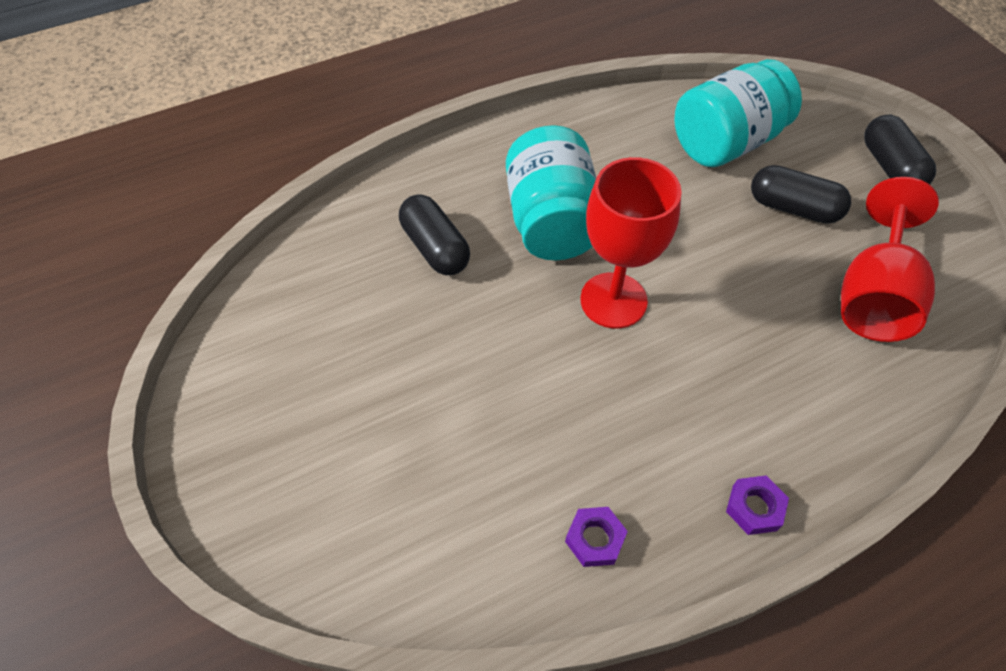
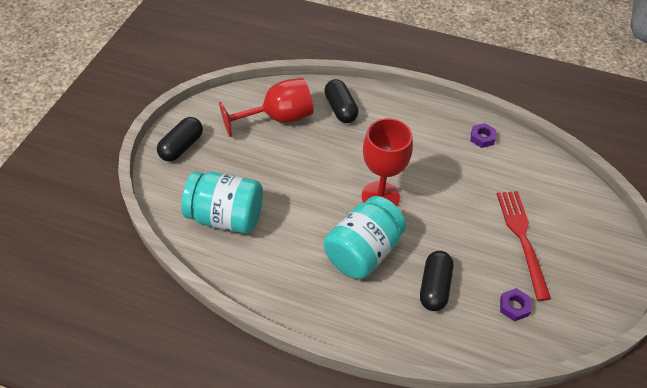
camera: 135 degrees left, 5 degrees down
(383, 399) = (522, 238): none -> red fork
(754, 508) = (418, 106): purple nut -> purple nut (514, 307)
(793, 208) = (250, 167): black capsule -> black capsule (340, 109)

